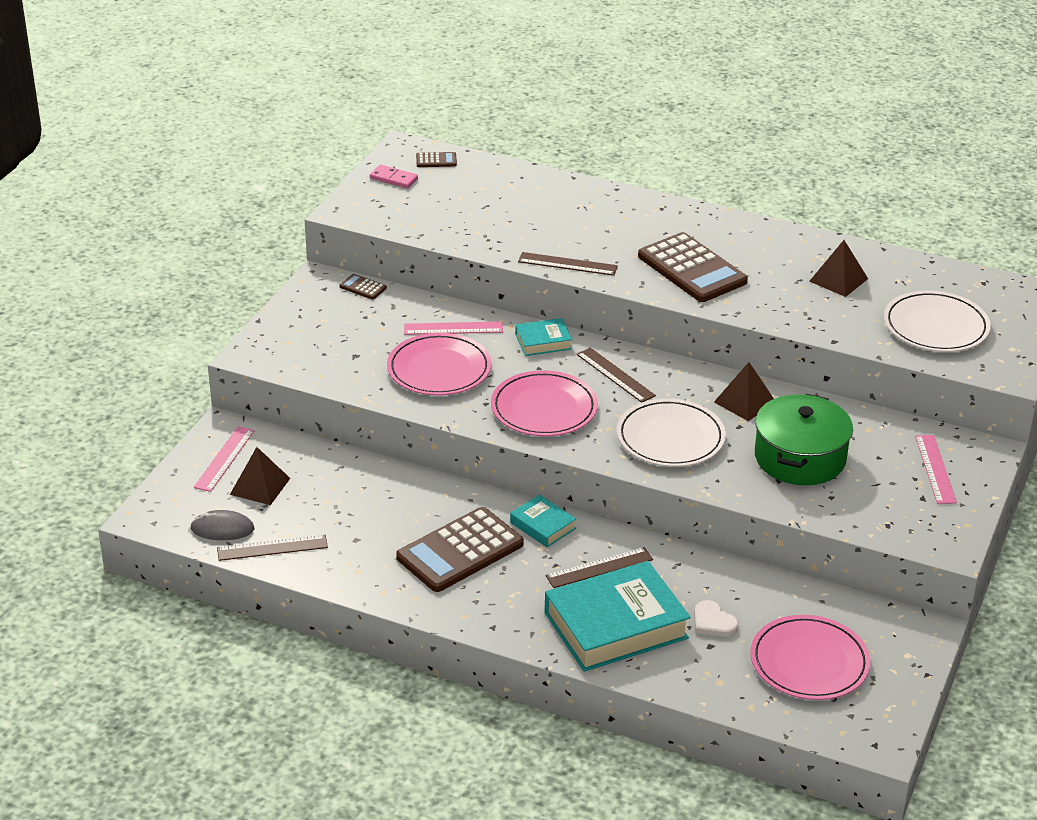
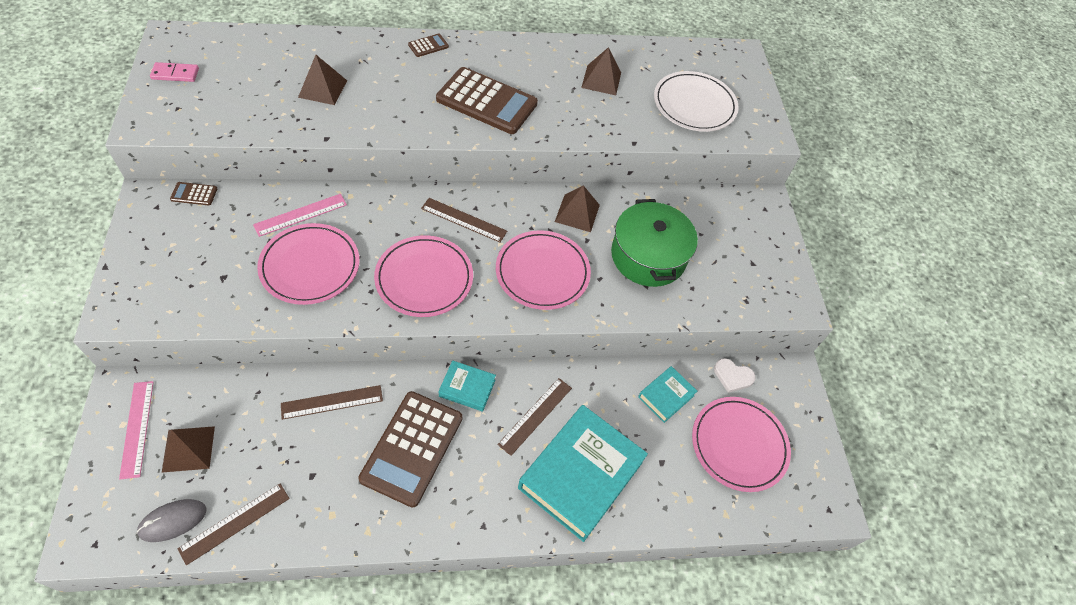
camera: 35 degrees left, 20 degrees up
(436, 160) = (207, 43): brown calculator -> brown calculator (428, 46)
(527, 221) = (323, 89): none -> brown pyramid
(543, 342) = (386, 204): turquoise book -> turquoise book (666, 396)
(567, 264) = (382, 126): brown ruler -> brown ruler (332, 402)
(670, 438) = (542, 272): white plate -> pink plate
(713, 622) = (650, 435): white heart -> white heart (732, 376)
(935, 469) = (744, 231): pink ruler -> none

